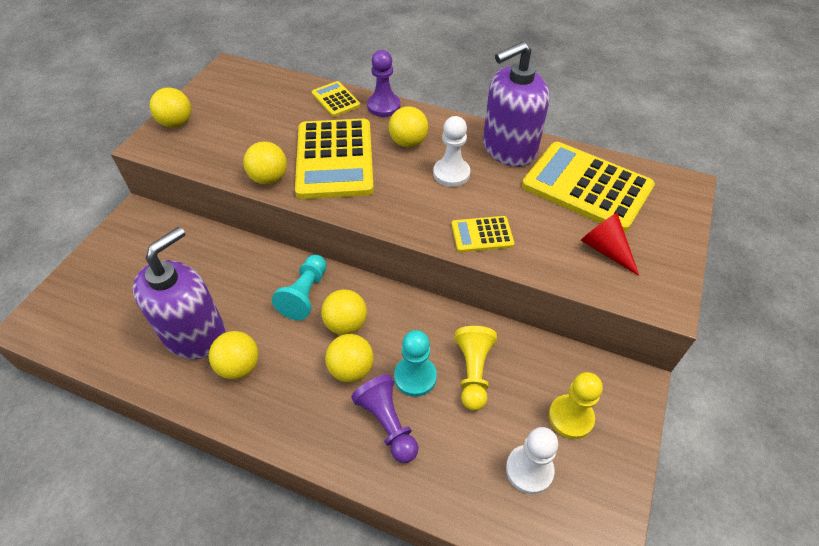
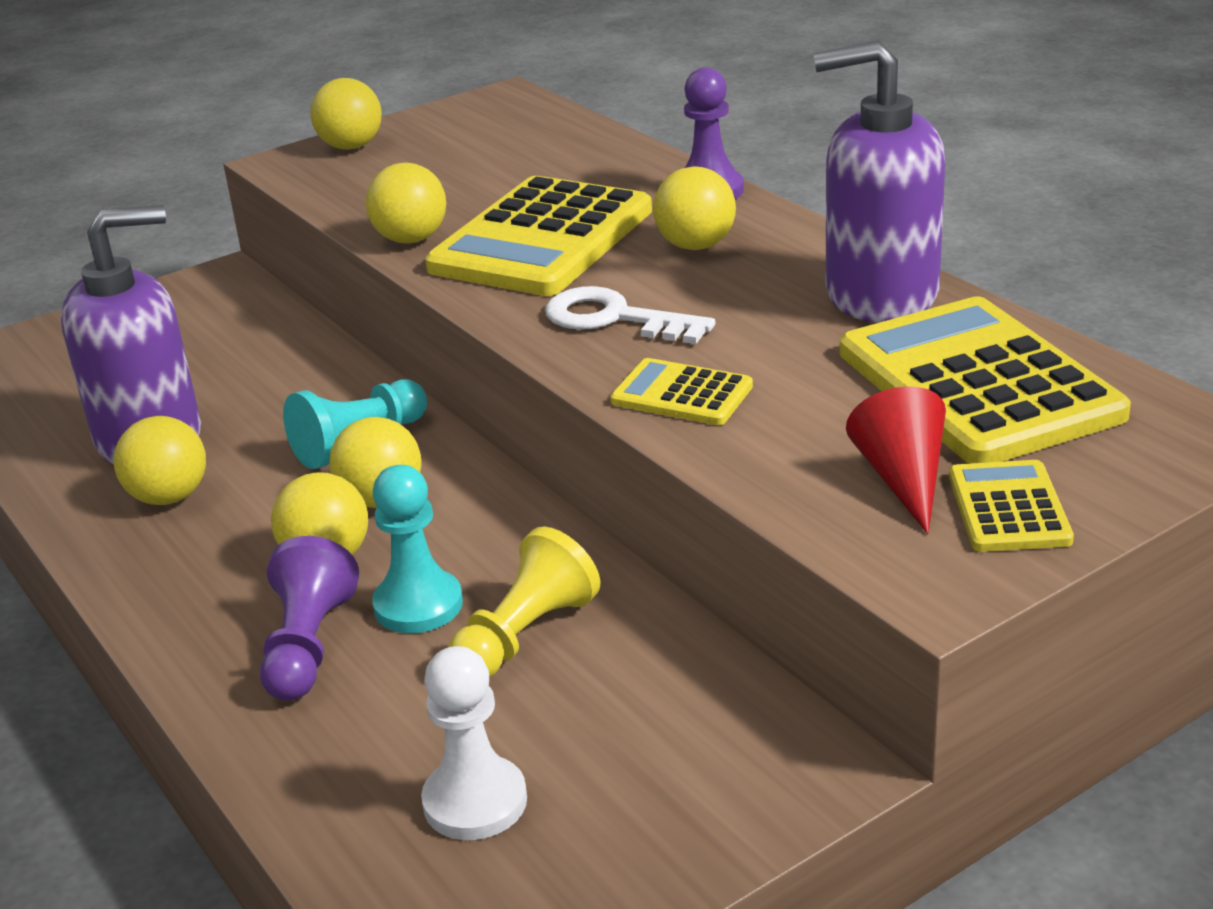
camera: 35 degrees right, 20 degrees down
(335, 99) = (634, 166): yellow calculator -> yellow calculator (1008, 508)
(413, 199) = (615, 318): none -> white key
(451, 173) = (725, 303): white pawn -> none
(570, 417) = (636, 764): yellow pawn -> none

